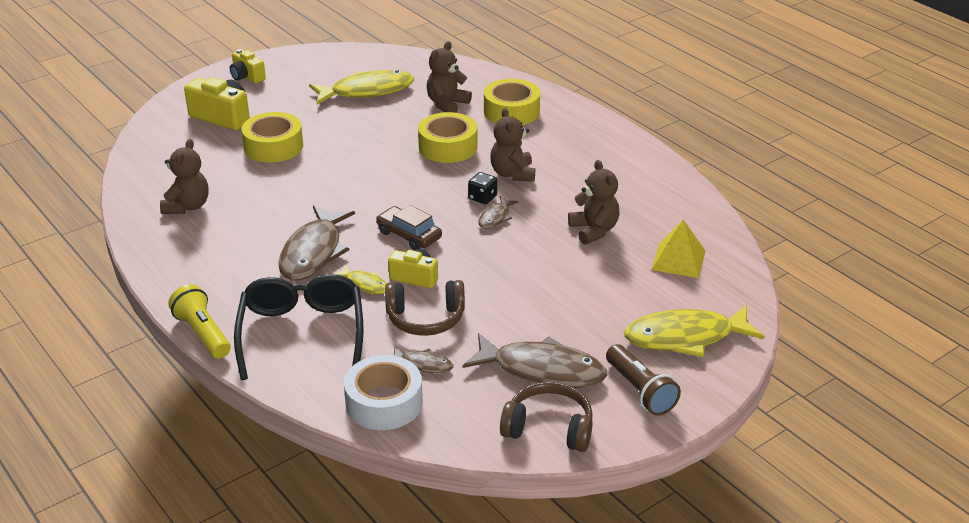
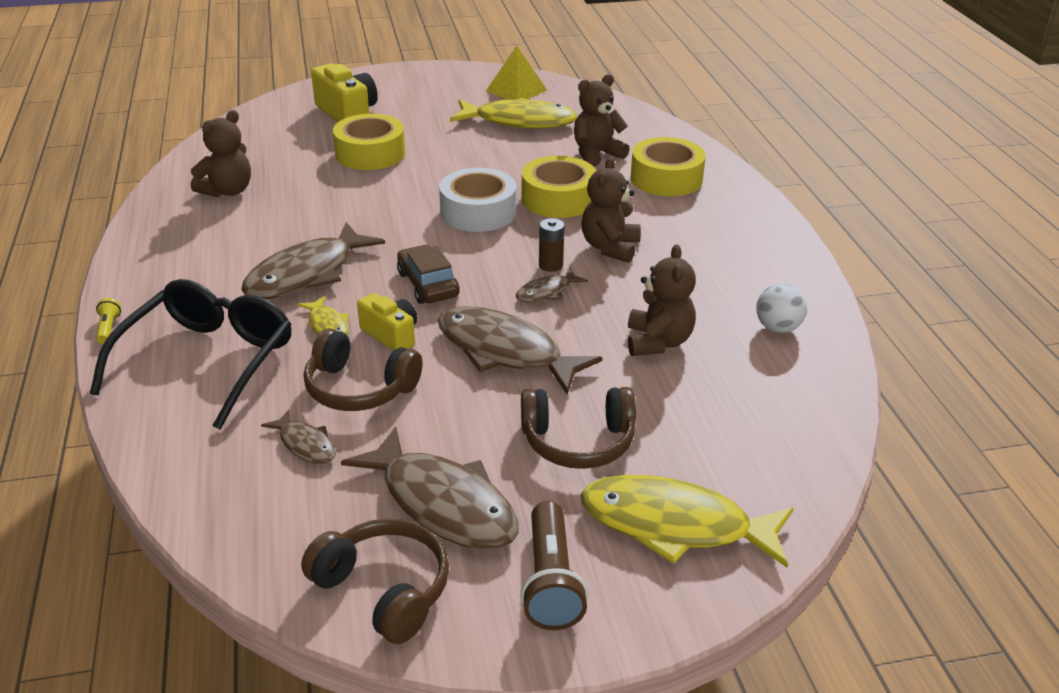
camera: 25 degrees right, 0 degrees up
(203, 334) = (108, 328): yellow flashlight -> yellow flashlight, size x0.48
(247, 77) = (408, 81): yellow camera -> none
(384, 403) = (216, 478): white tape -> white tape (478, 212)
(482, 198) = (550, 265): black dice -> brown battery
(501, 266) = (505, 352): none -> brown fish
(593, 307) = (578, 441): none -> brown headphones
(660, 199) = (777, 328): none -> white ball
(678, 260) = (744, 413): yellow pyramid -> yellow pyramid (516, 90)

